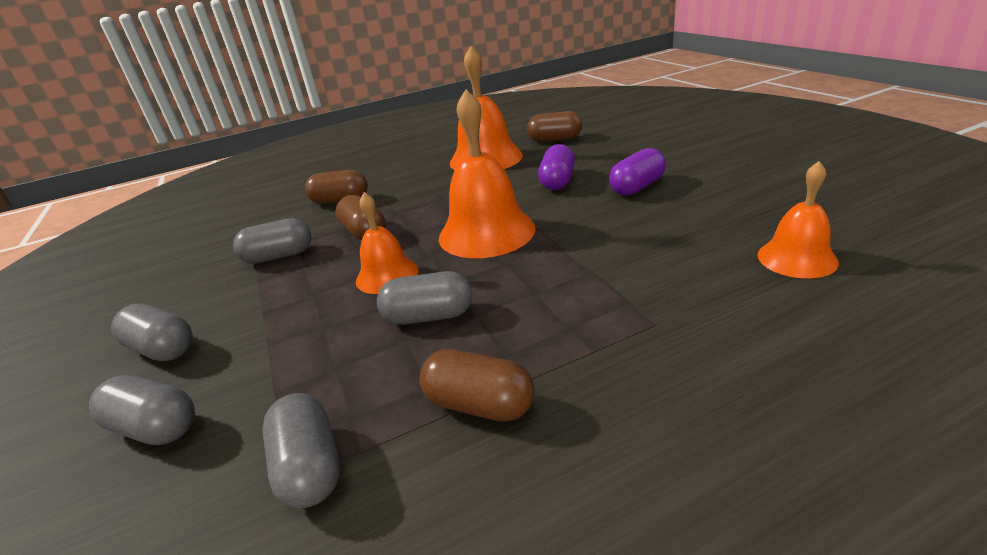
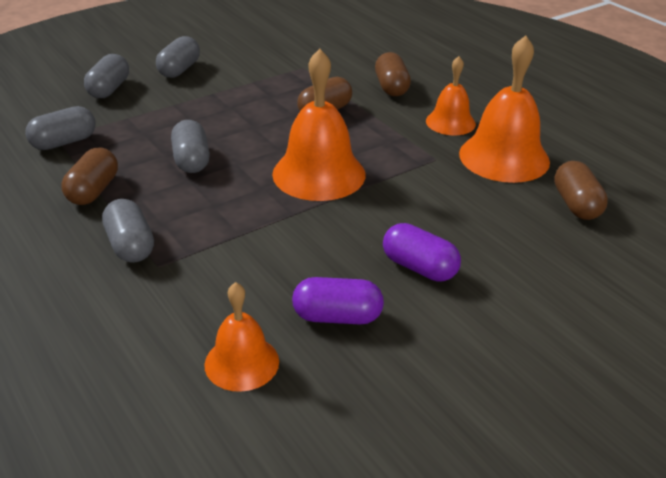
camera: 75 degrees right, 5 degrees up
(279, 256) = (289, 81): grey capsule -> grey capsule (130, 246)
(387, 275) = (252, 134): orange bell -> orange bell (450, 122)
(557, 181) = (436, 210): purple capsule -> purple capsule (337, 317)

